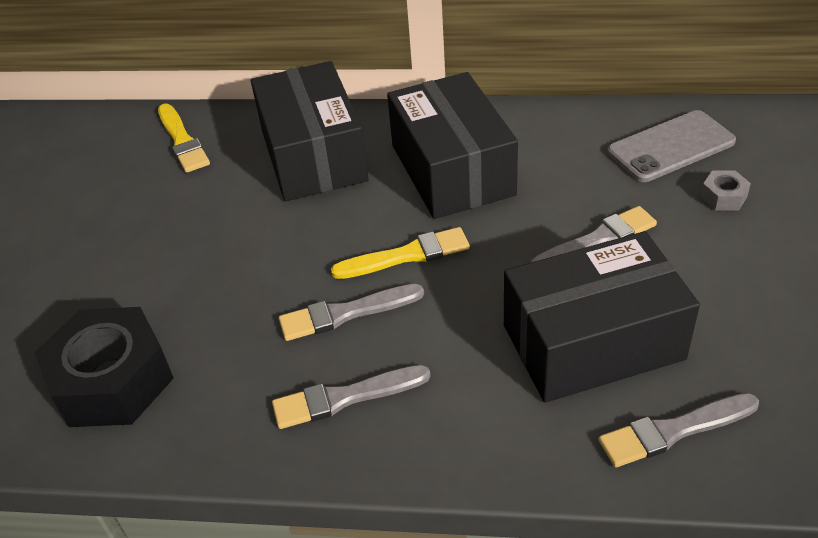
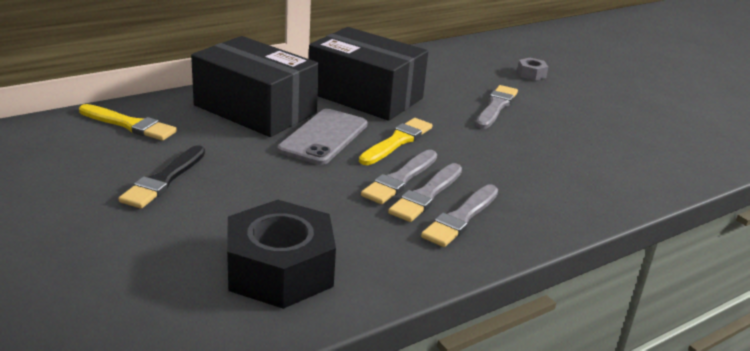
camera: 45 degrees left, 15 degrees down
(138, 225) = (164, 180): none -> black brush
(592, 342) = (556, 148): black box -> none
(671, 147) = (476, 59): grey phone -> grey phone (324, 137)
(673, 431) = (644, 171): grey brush -> grey brush (426, 195)

